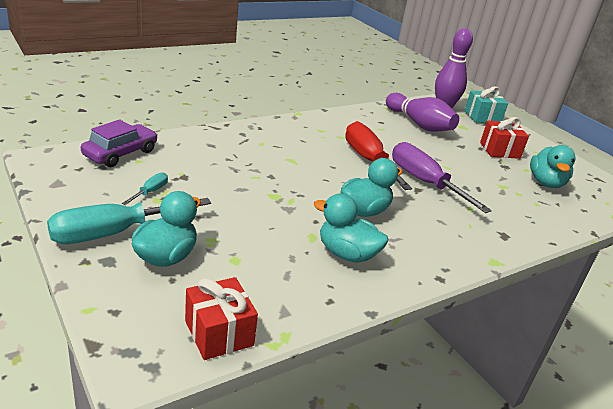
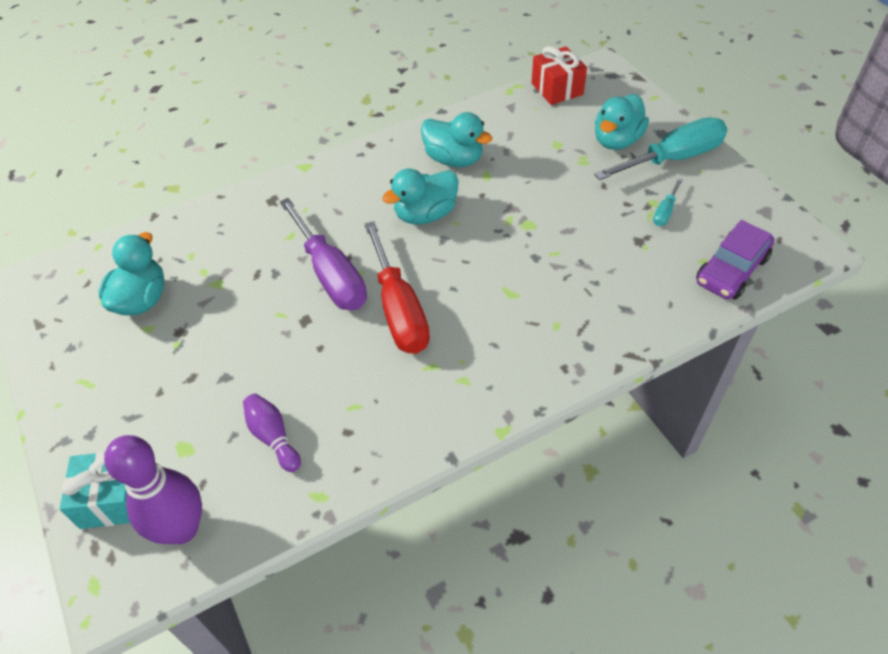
camera: 170 degrees left, 20 degrees up
(419, 124) = (273, 437): purple bowling pin -> purple bowling pin, size x0.56
(499, 150) = (160, 375): red gift -> none

